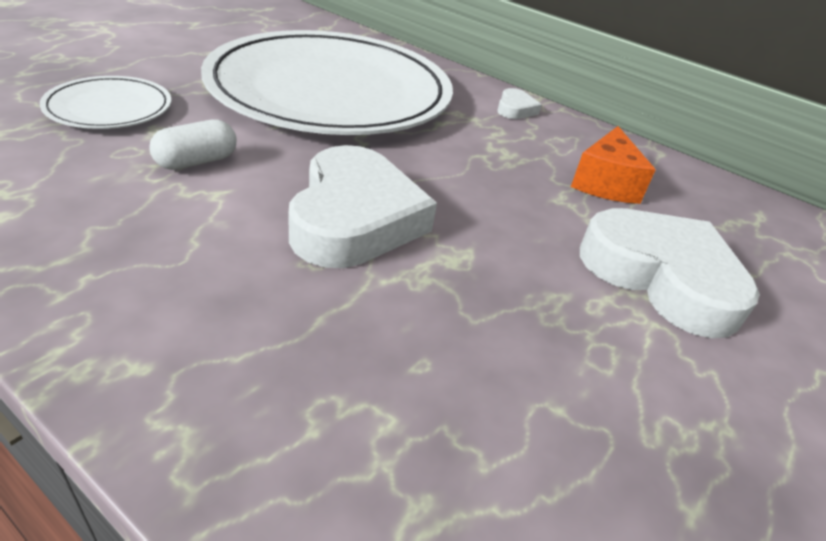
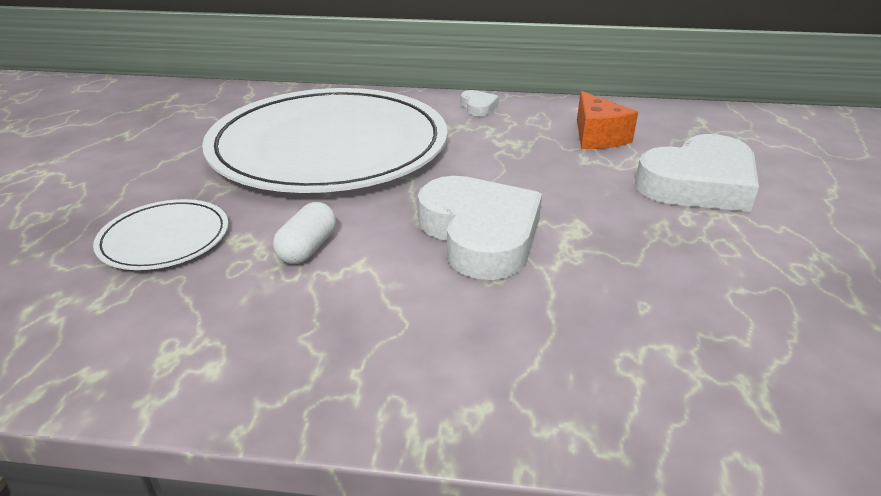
camera: 25 degrees left, 5 degrees down
(662, 277) = (698, 184): white heart -> white heart turned 135 degrees clockwise

